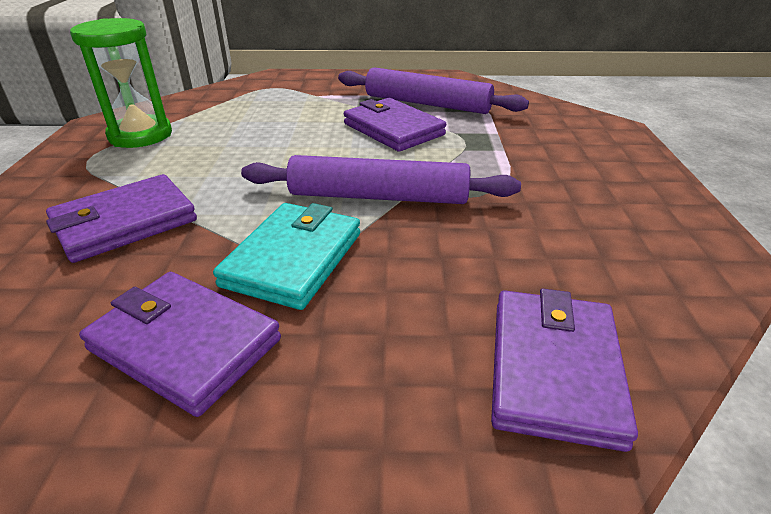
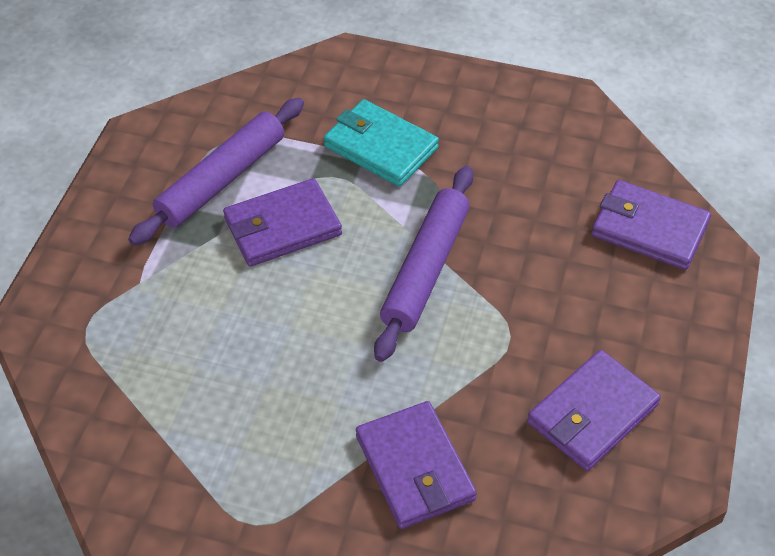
camera: 75 degrees left, 15 degrees up
(140, 135) = (199, 474): green hourglass -> none
(293, 259) = (507, 342): turquoise wallet -> turquoise wallet (380, 147)

